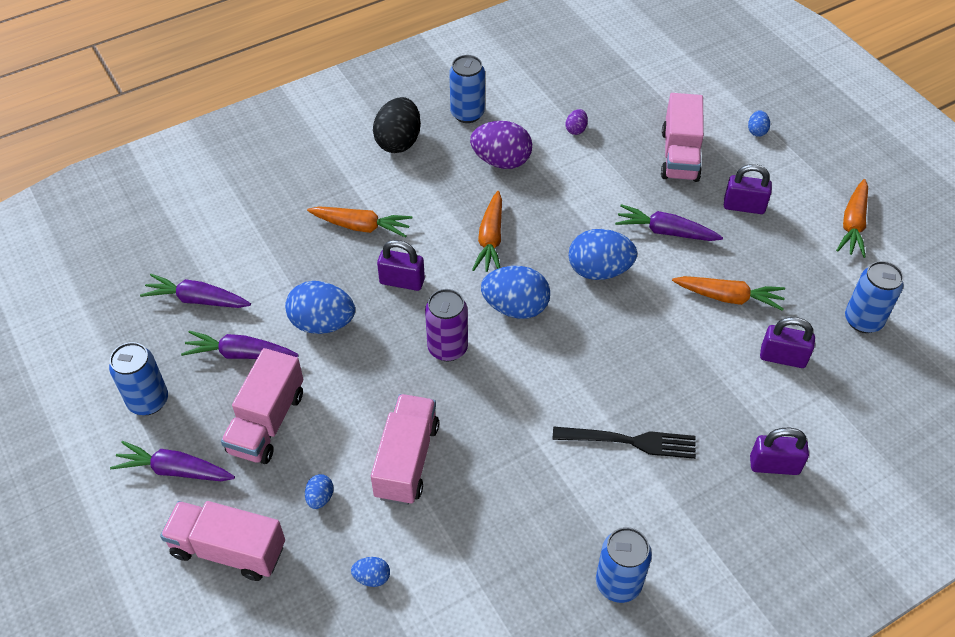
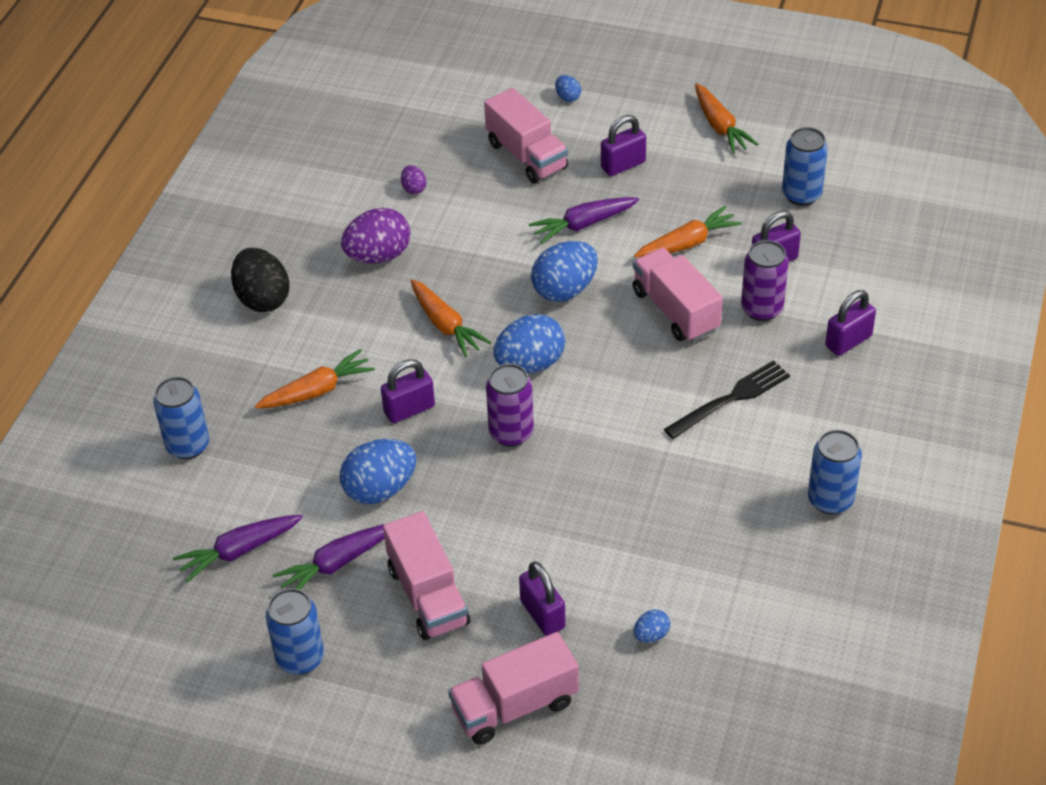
camera: 40 degrees left, 5 degrees down
(174, 470) = (393, 689): purple carrot -> none
(320, 498) = (542, 614): blue egg -> purple padlock
(407, 460) = (578, 537): pink truck -> pink truck (675, 311)
(467, 114) = (298, 235): blue can -> blue can (188, 445)
(731, 388) = (762, 309): none -> purple can

